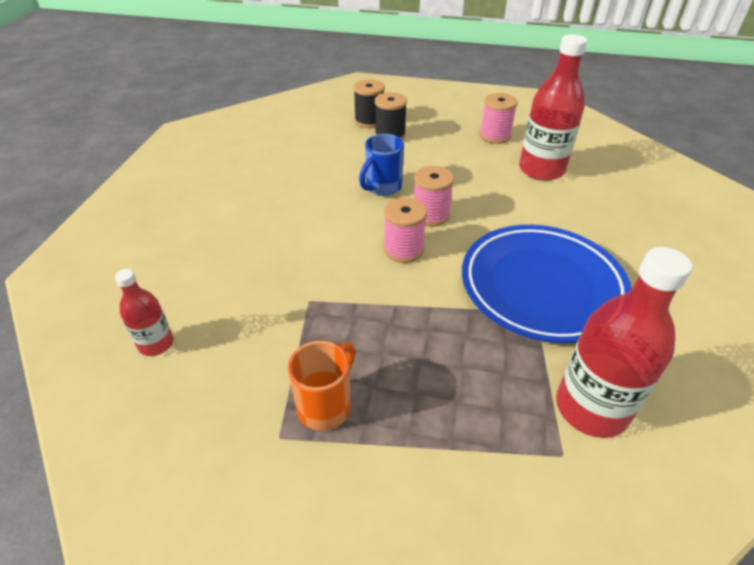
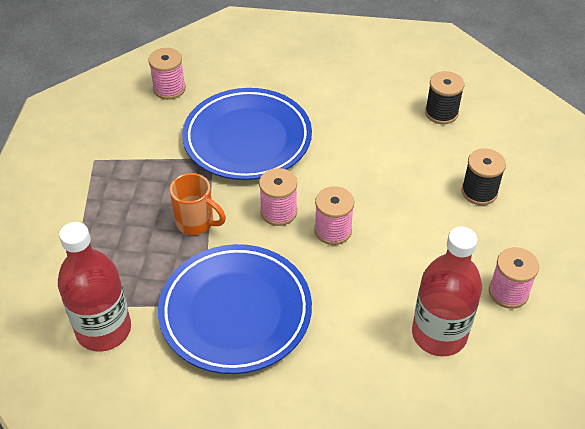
camera: 85 degrees right, 5 degrees up
(156, 344) = (169, 89): red bottle -> pink spool
(285, 268) = (247, 139): none -> blue plate
(326, 405) = (115, 178): orange mug -> orange mug (196, 222)
(369, 121) = (506, 172): black spool -> black spool (441, 113)
(382, 187) = (373, 192): blue mug -> none

